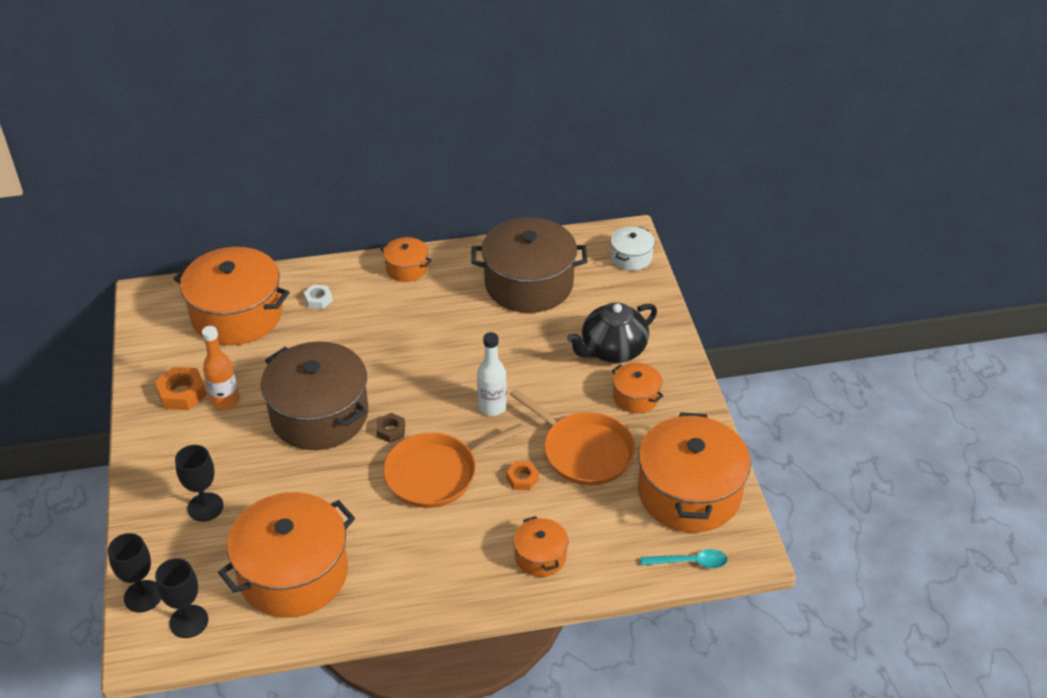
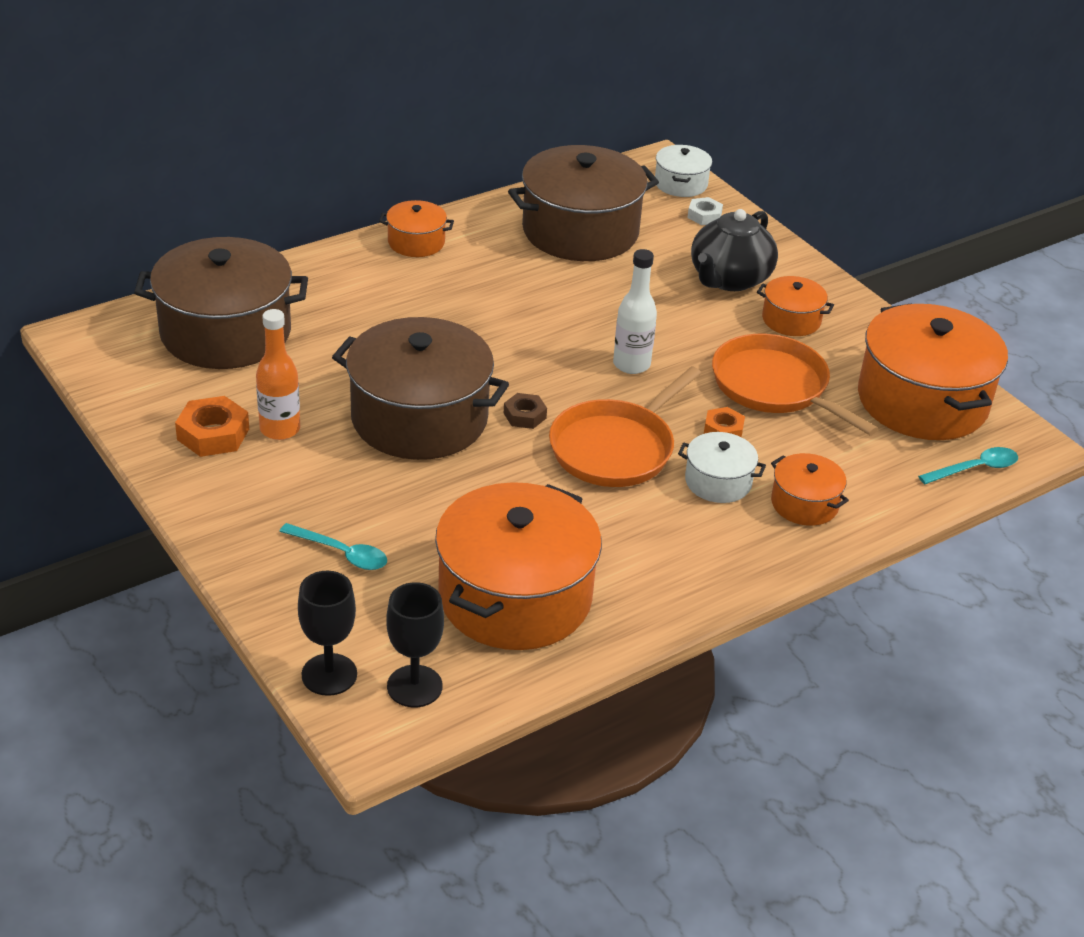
camera: 25 degrees left, 5 degrees down
(205, 507) = (341, 553): black goblet -> turquoise spoon
(237, 314) = (226, 332): orange pot -> brown pot
(318, 299) = (325, 296): white nut -> white nut (704, 216)
(490, 521) = (718, 482): none -> white pot
(584, 451) = (774, 386): orange pan -> orange pan turned 150 degrees counterclockwise

